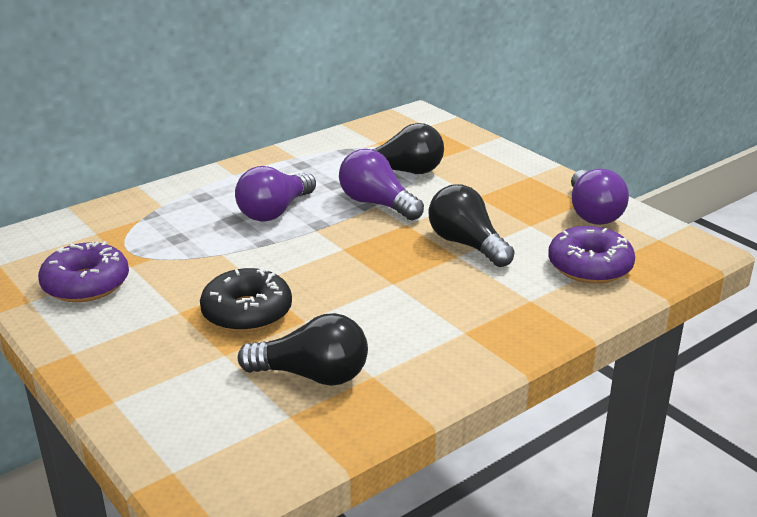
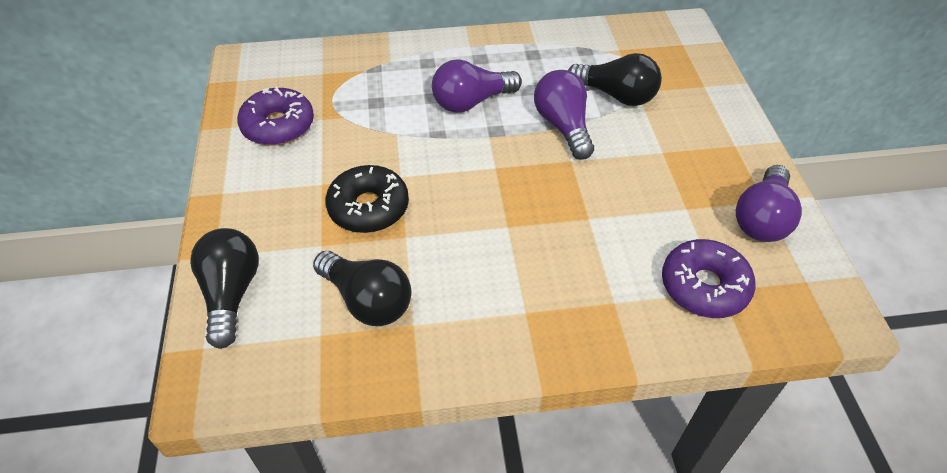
camera: 30 degrees right, 20 degrees up
(467, 244) = (607, 208): black light bulb -> black light bulb (231, 294)

